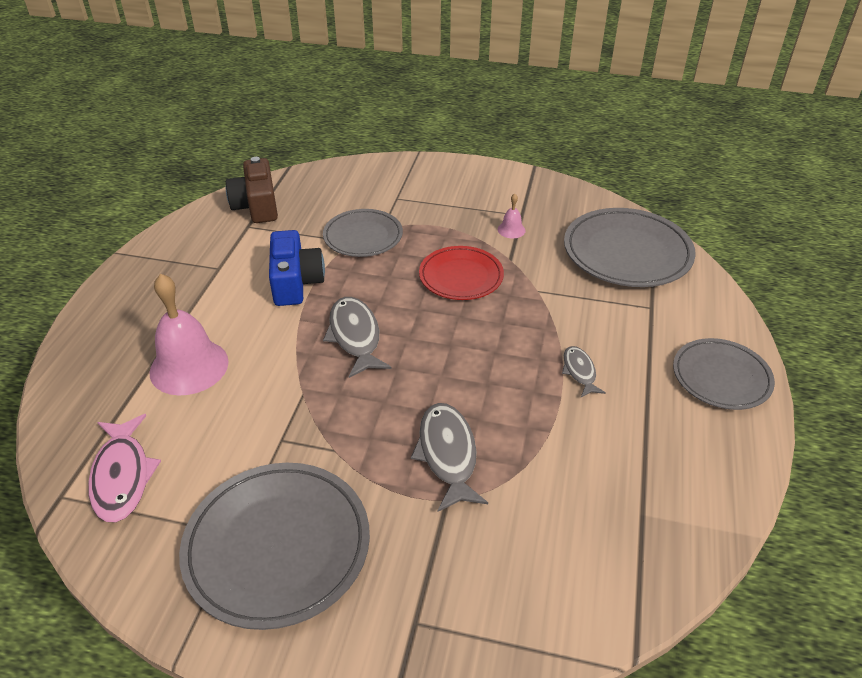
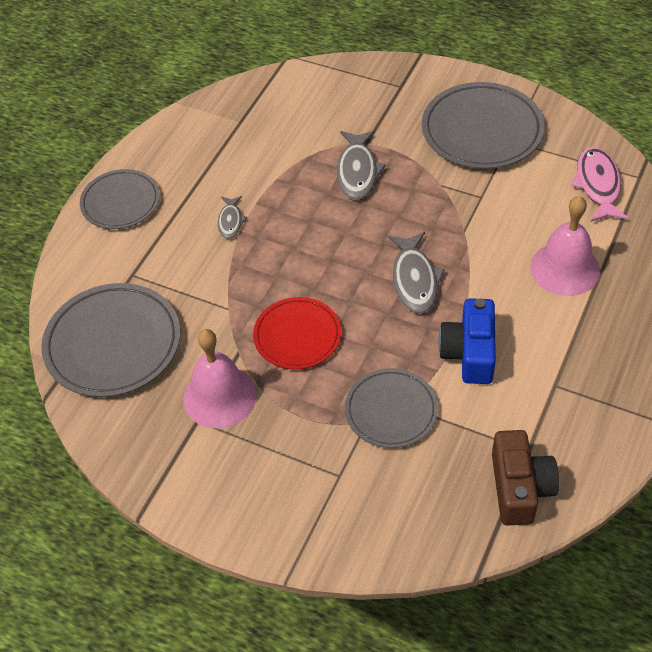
camera: 165 degrees left, 10 degrees up
(511, 230) = (219, 396): pink bell -> pink bell, size x2.27

